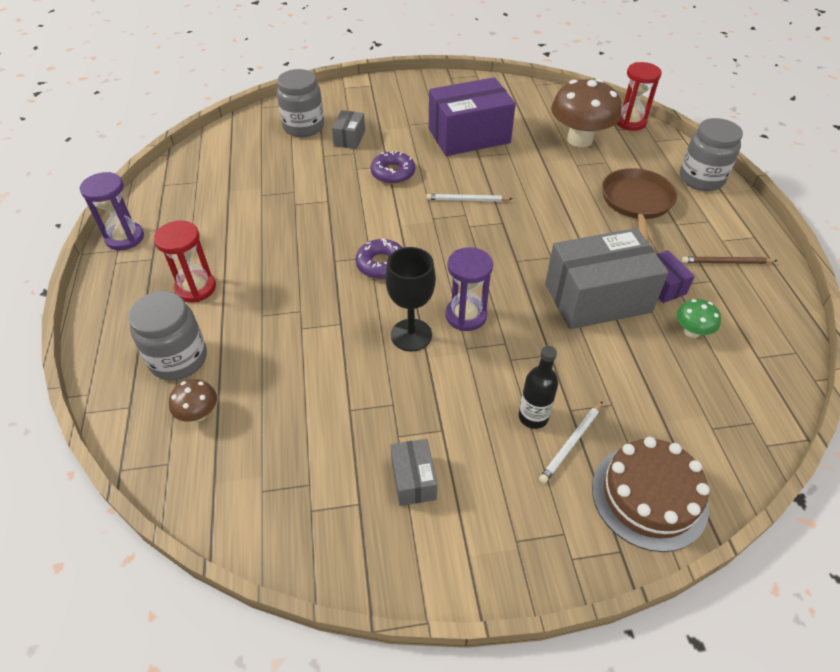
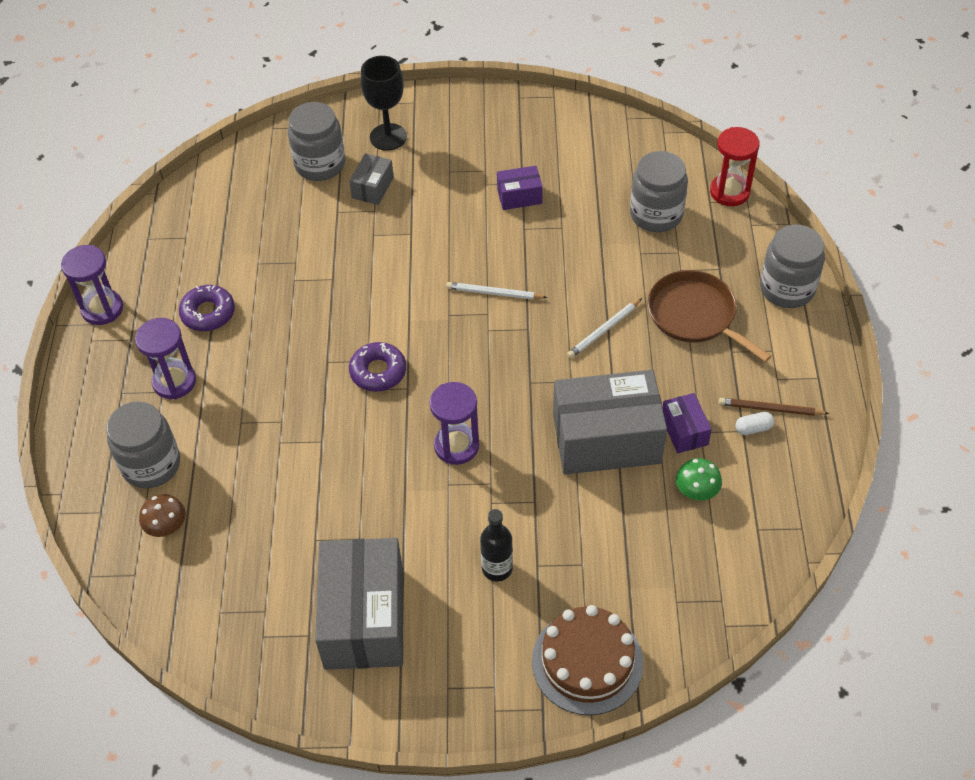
camera: 10 degrees right, 5 degrees up
(195, 288) = (174, 381): red hourglass -> purple hourglass
(393, 173) = (415, 246): purple donut -> purple donut (208, 313)
(411, 335) = (393, 463): black goblet -> black goblet (388, 137)
(413, 479) = (364, 618): grey box -> grey box, size x2.14
(469, 136) = (519, 196): purple box -> purple box, size x0.47
(571, 443) = (527, 600): white pencil -> white pencil (604, 330)
(580, 139) = (656, 214): brown mushroom -> grey jar
(636, 202) = (695, 315): brown pan -> brown pan turned 60 degrees counterclockwise
(719, 278) = (753, 428): none -> white capsule

